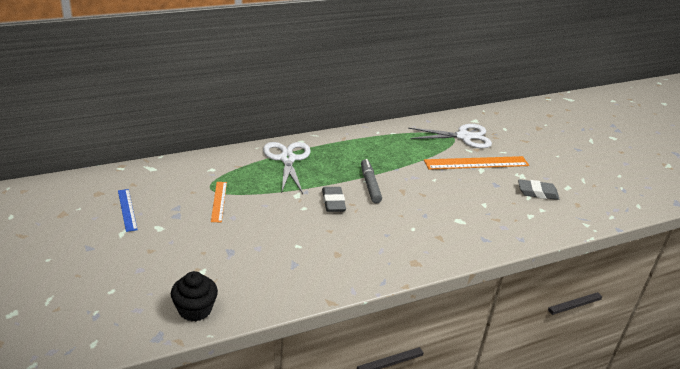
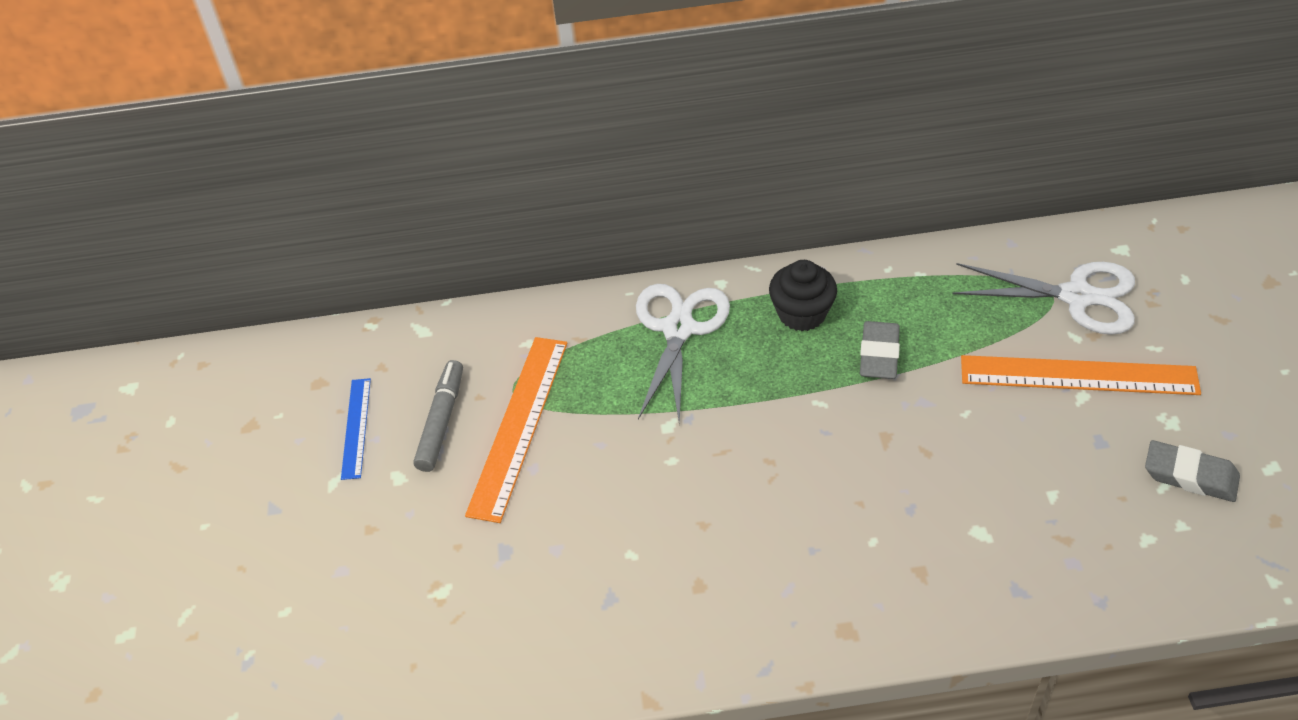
camera: 25 degrees right, 15 degrees up
(195, 310) = (407, 677): black cupcake -> black cupcake (802, 313)
(219, 201) = (519, 425): orange ruler -> orange ruler, size x1.82
(333, 202) = (733, 453): grey eraser -> grey eraser (879, 355)
(370, 185) = (822, 415): grey marker -> grey marker (441, 422)

